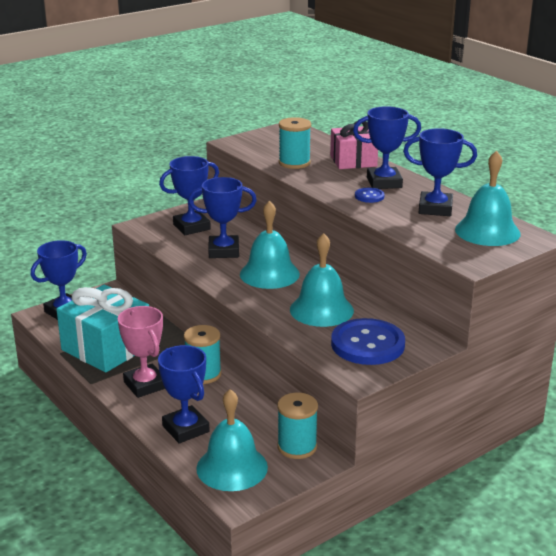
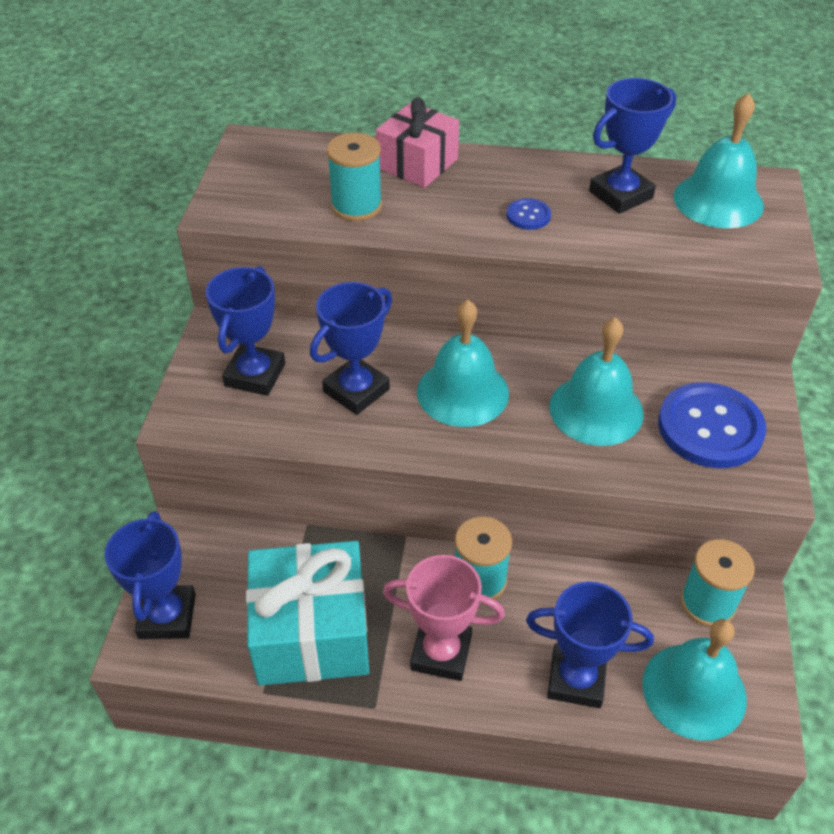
camera: 45 degrees left, 20 degrees up
(384, 182) = (507, 182): blue trophy -> none

